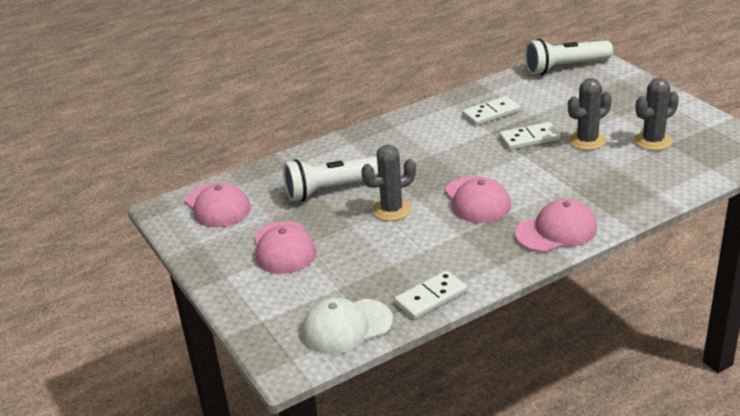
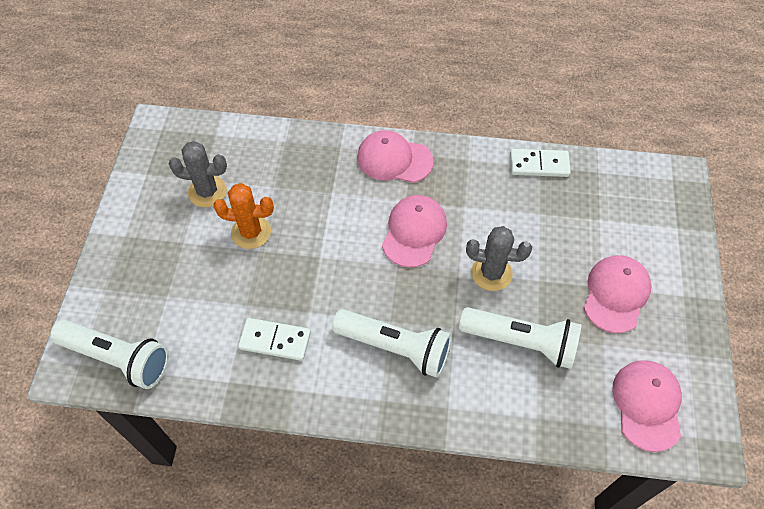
camera: 145 degrees left, 25 degrees up
(346, 326) = (617, 180): white cap -> none
(414, 146) = (395, 347): none -> white flashlight
(529, 138) = (289, 273): white domino -> none
(587, 141) = (251, 232): grey cactus -> orange cactus

